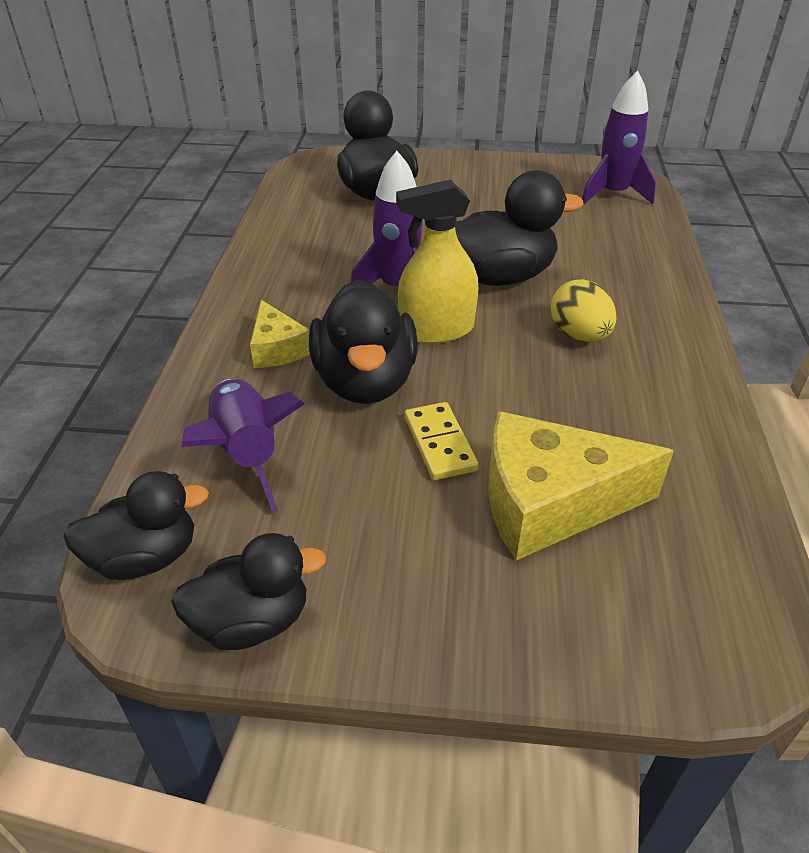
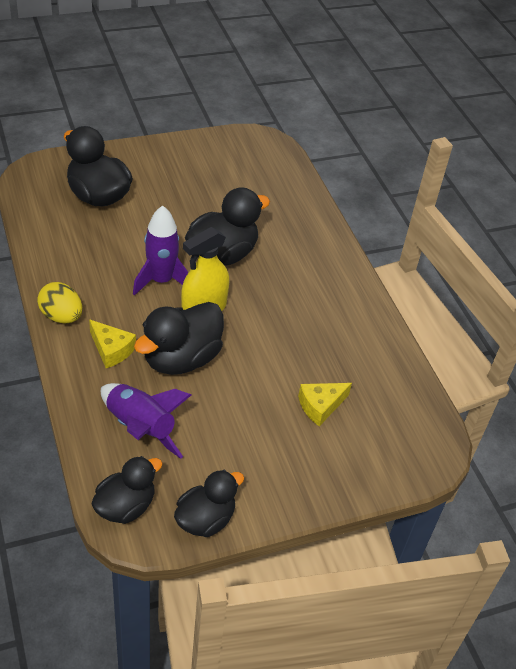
camera: 30 degrees left, 5 degrees up
(365, 382) = (181, 358): black duck -> black duck turned 75 degrees clockwise
(440, 444) = (246, 388): yellow domino -> none
(550, 503) = (320, 406): yellow cheese -> yellow cheese, size x0.54
(579, 335) = (290, 289): yellow egg -> yellow egg (61, 316)
(613, 194) = (263, 162): purple rocket -> none

